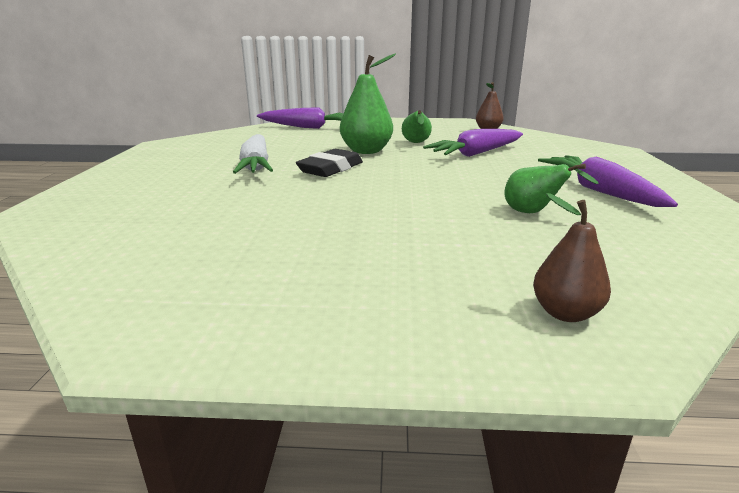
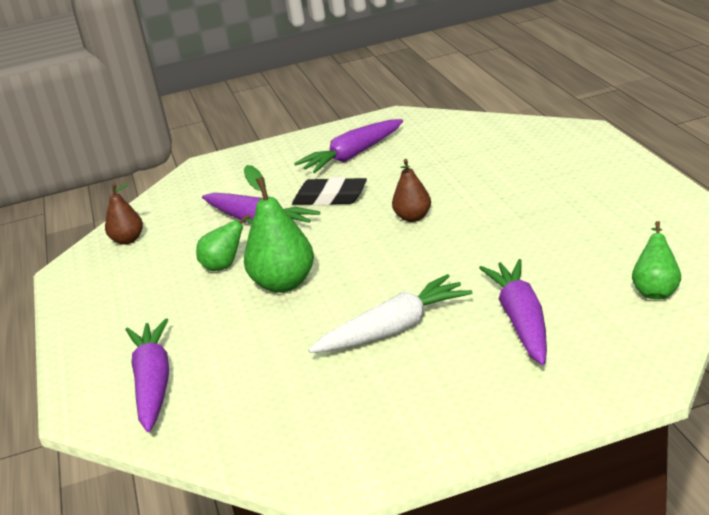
camera: 105 degrees left, 5 degrees up
(186, 195) = (521, 320): none -> purple carrot
(330, 169) = (373, 279): black eraser -> black eraser (330, 197)
(533, 213) = (424, 168): green pear -> green pear (656, 290)
(565, 313) = (559, 141): brown pear -> brown pear (413, 217)

